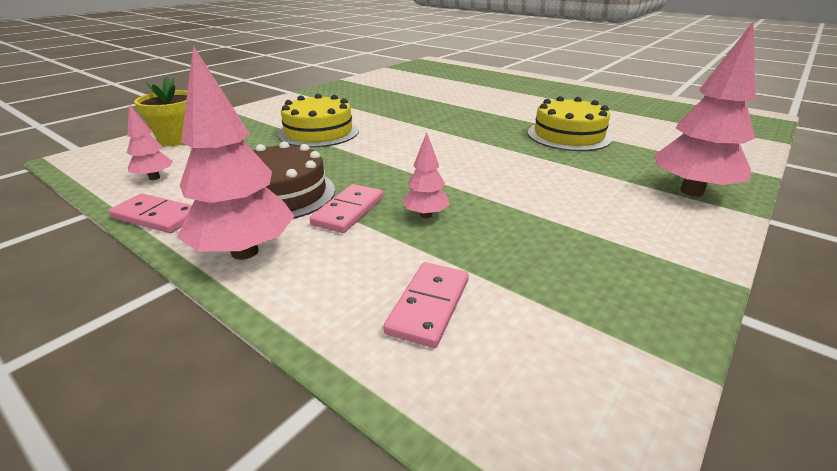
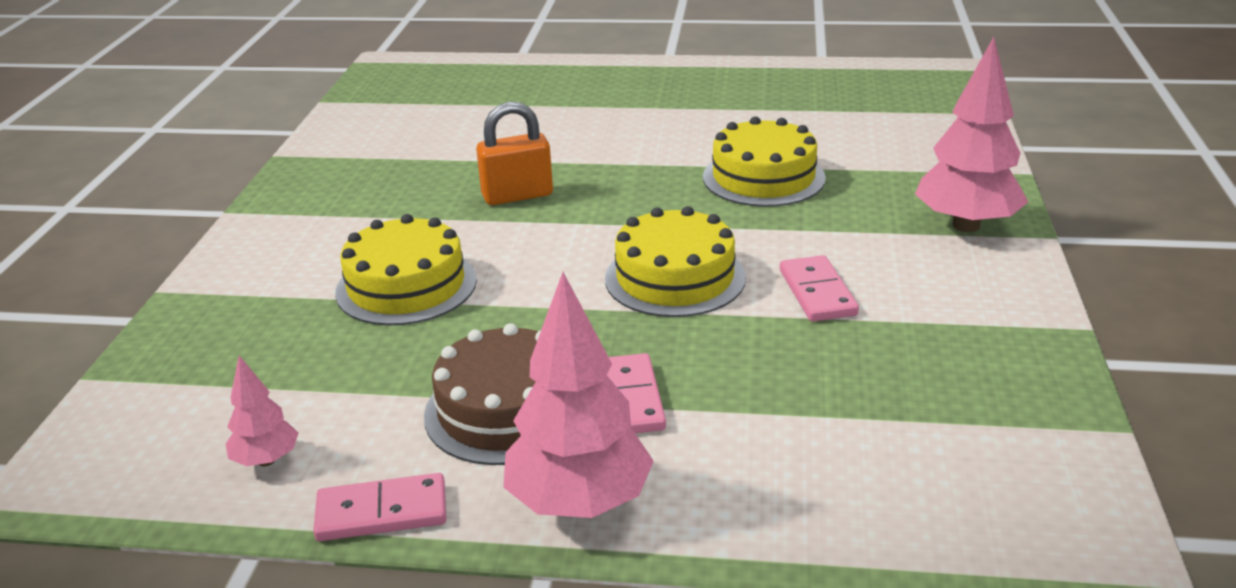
camera: 30 degrees left, 0 degrees up
(178, 139) = (178, 381): yellow flower pot -> none
(421, 113) = (517, 195): none -> orange padlock
(425, 215) = (726, 367): pink tree -> none
(428, 306) = (852, 471): pink domino -> pink domino (817, 293)
(454, 164) = (675, 278): none -> yellow cake

